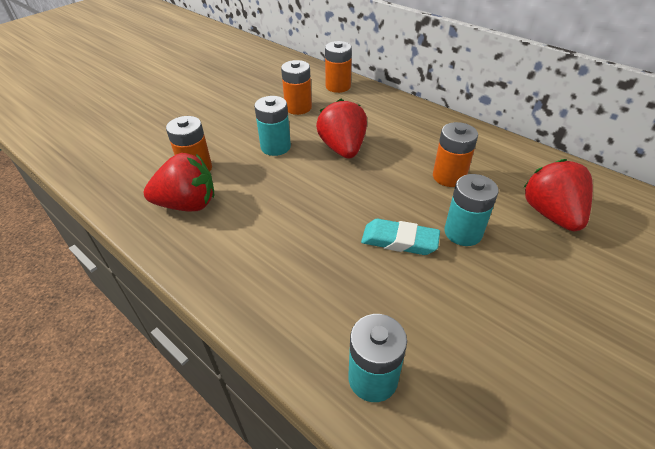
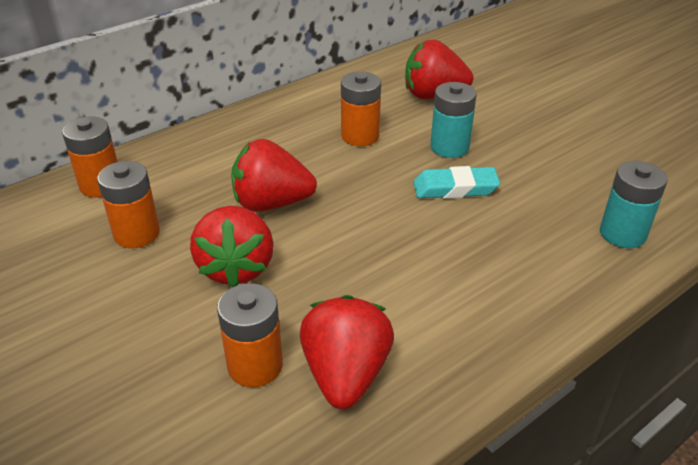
camera: 80 degrees left, 5 degrees down
(275, 147) = (236, 267): turquoise battery -> red strawberry
(399, 241) = (455, 188): turquoise eraser -> turquoise eraser turned 60 degrees clockwise

